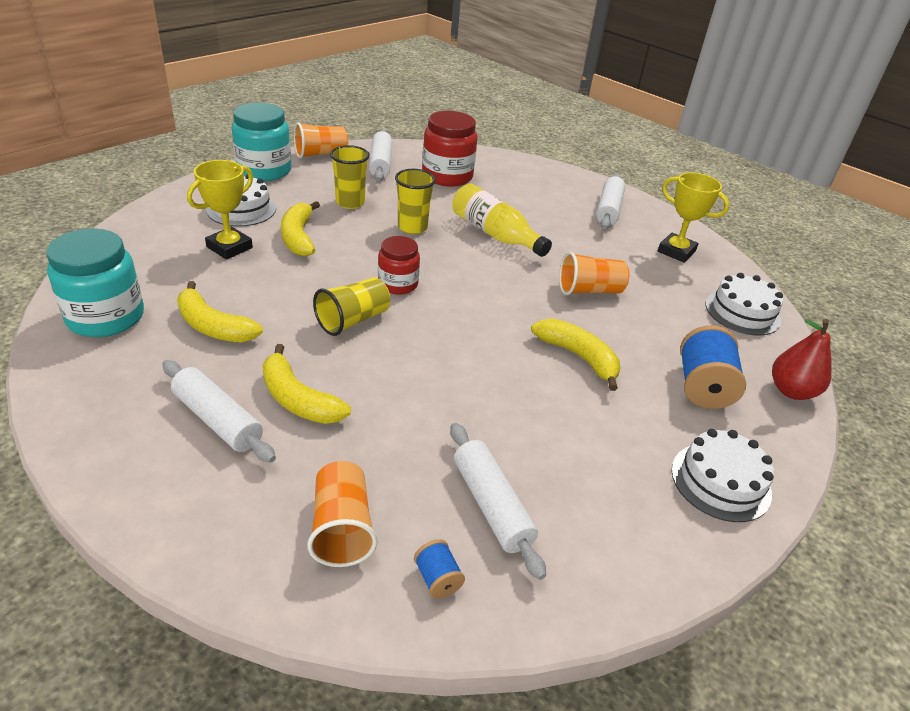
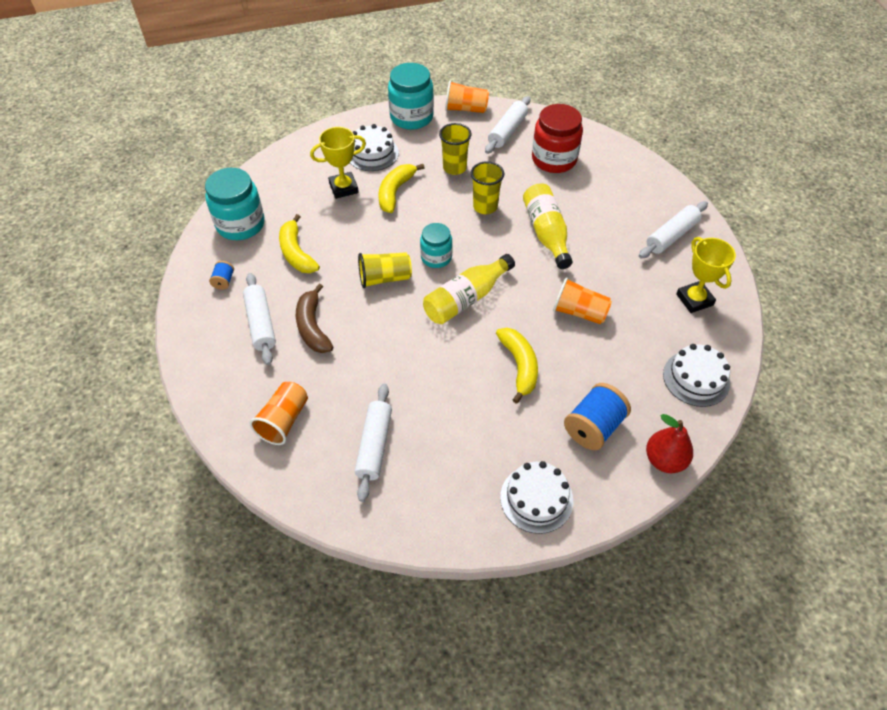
camera: 35 degrees right, 15 degrees up
(298, 399) = (313, 327): yellow banana -> brown banana
(398, 284) = (436, 257): red jar -> turquoise jar
(437, 579) = (313, 473): blue spool -> blue spool (224, 281)
(465, 312) = (466, 299): none -> yellow bottle

